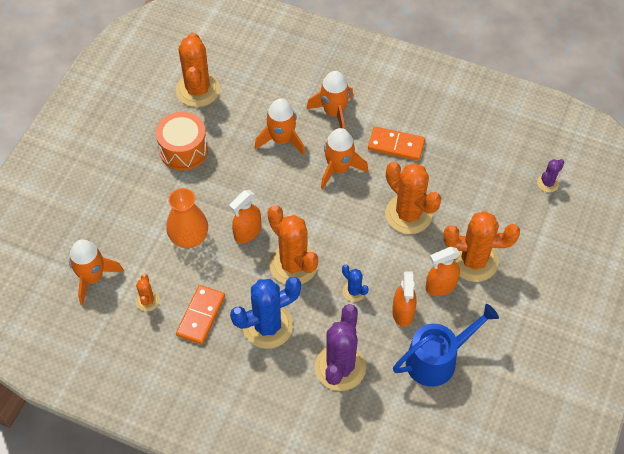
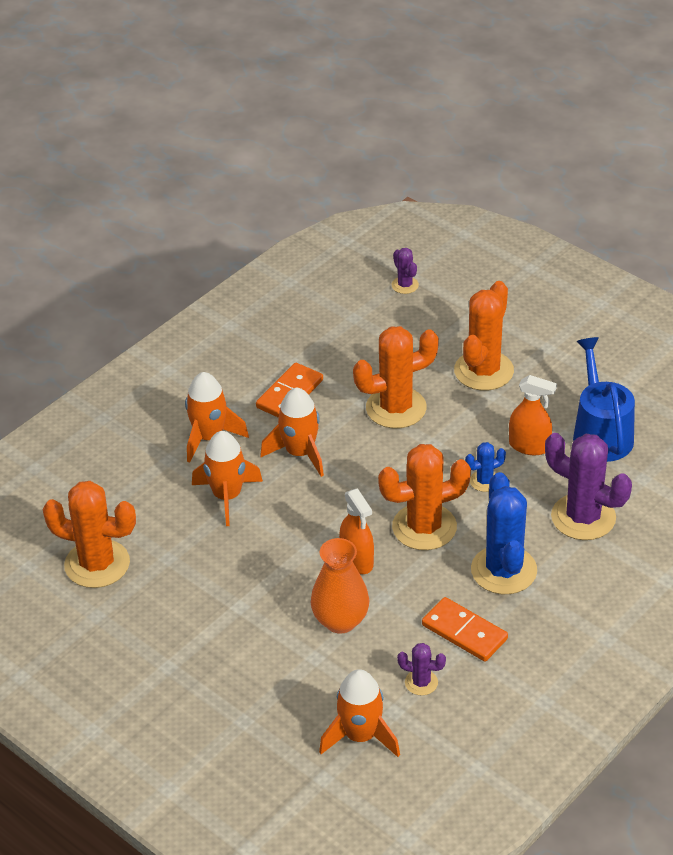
camera: 70 degrees left, 15 degrees down
(147, 301) = (421, 682): orange cactus -> purple cactus
(183, 150) = (193, 599): orange drum -> none
(440, 286) = (506, 406): orange spray bottle -> none

